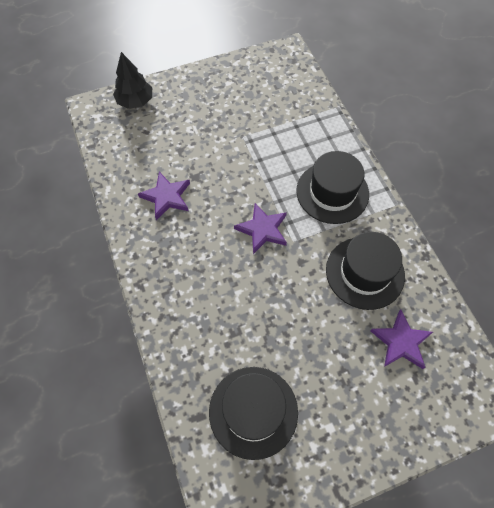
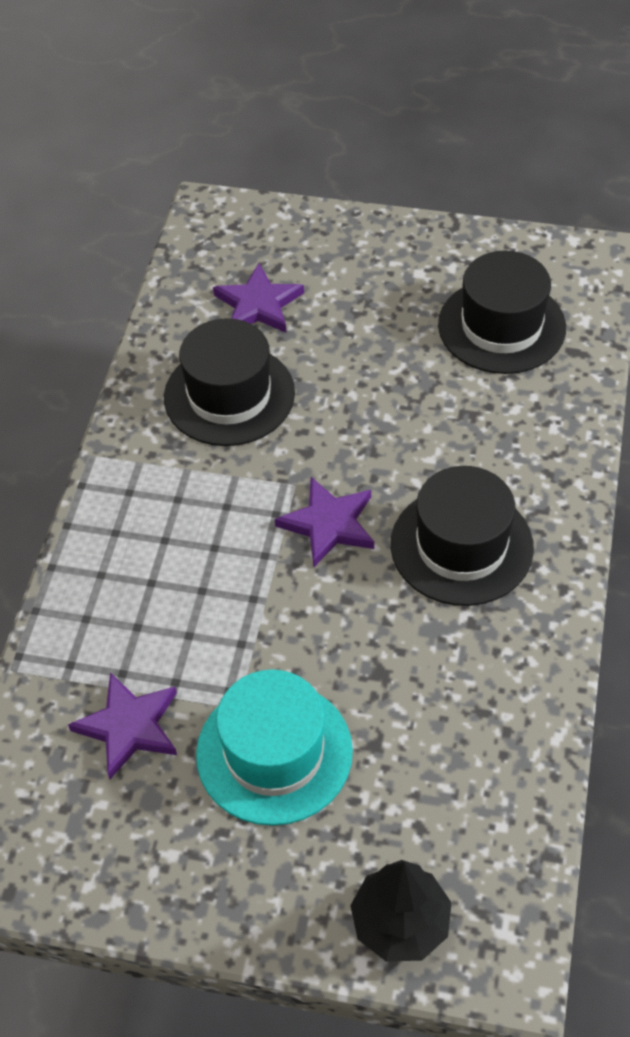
camera: 145 degrees left, 10 degrees down
(166, 197) = (455, 662): purple star -> purple star (129, 727)
(216, 129) = (274, 752): none -> turquoise hat
(332, 192) = (170, 523): black hat -> black hat (461, 546)

